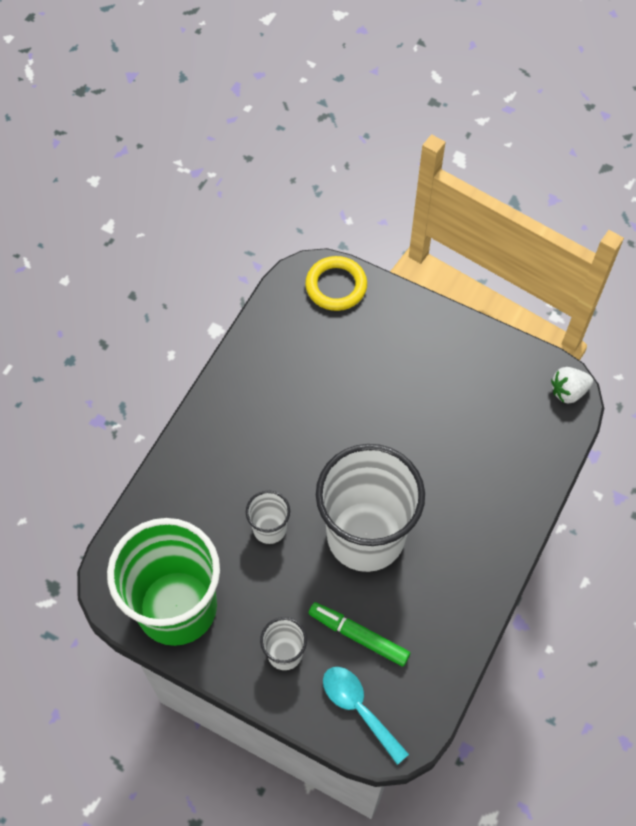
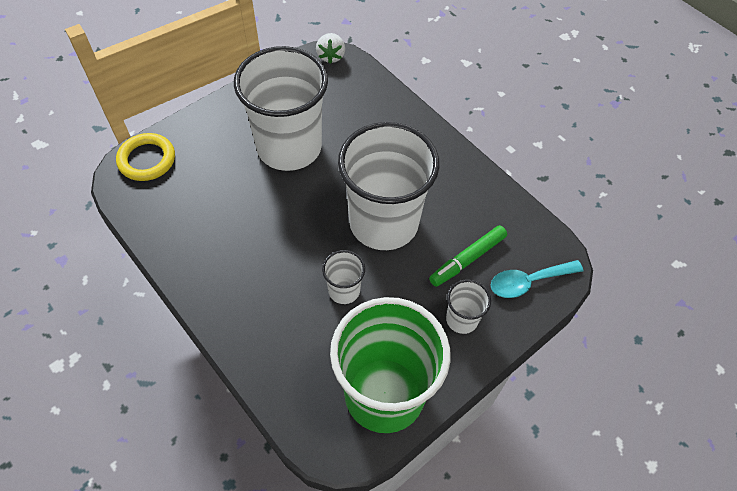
camera: 70 degrees left, 5 degrees down
(416, 405) = (289, 147): none -> white cup

